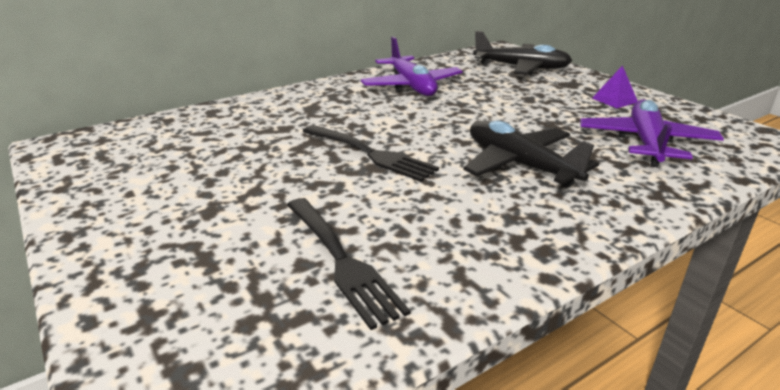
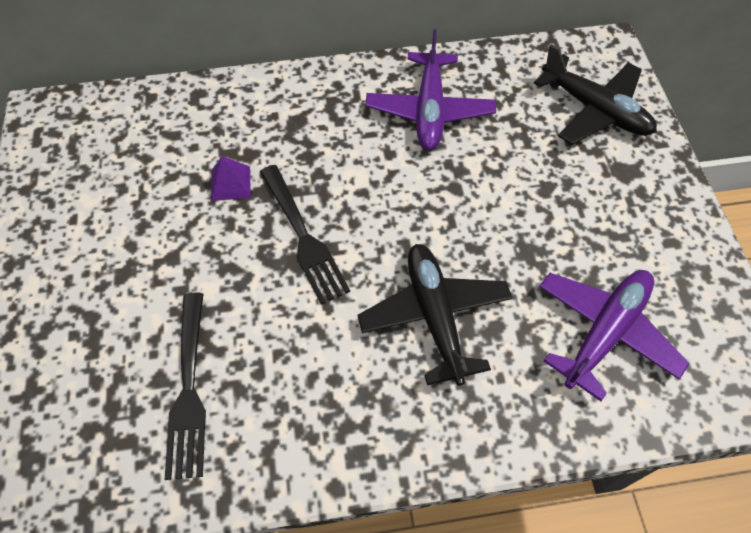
camera: 25 degrees right, 30 degrees up
(614, 100) = (649, 230): purple pyramid -> purple pyramid (230, 183)

